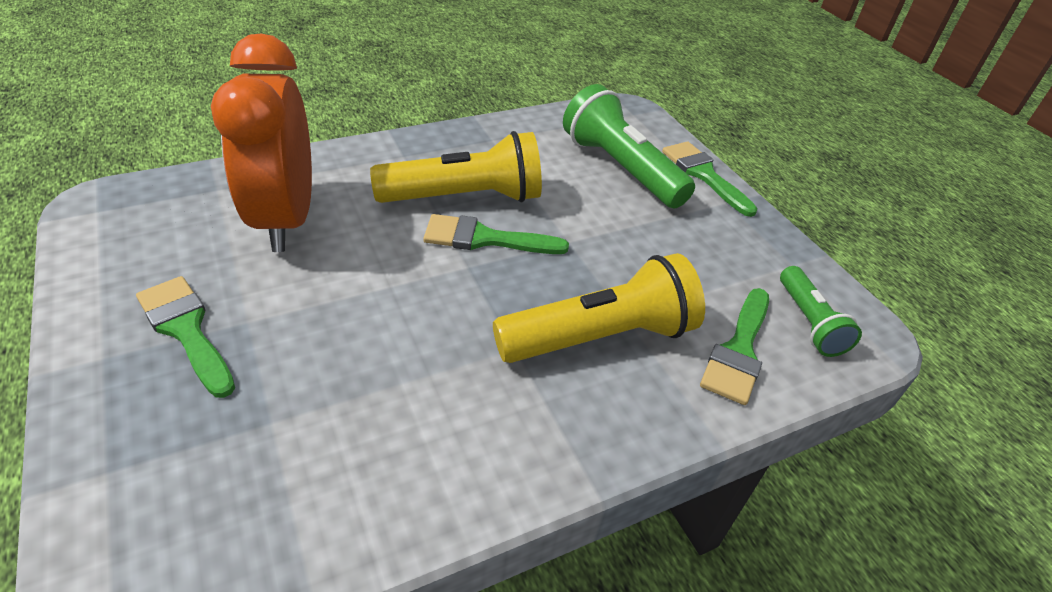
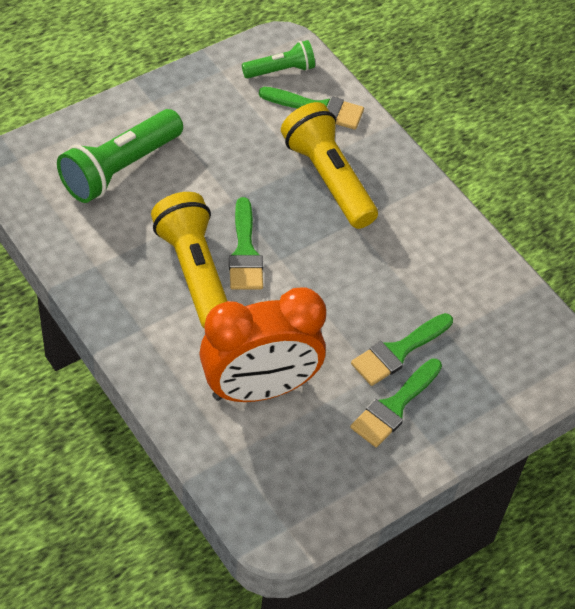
camera: 100 degrees left, 10 degrees up
(704, 175) = (115, 112): green brush -> green brush (398, 351)

